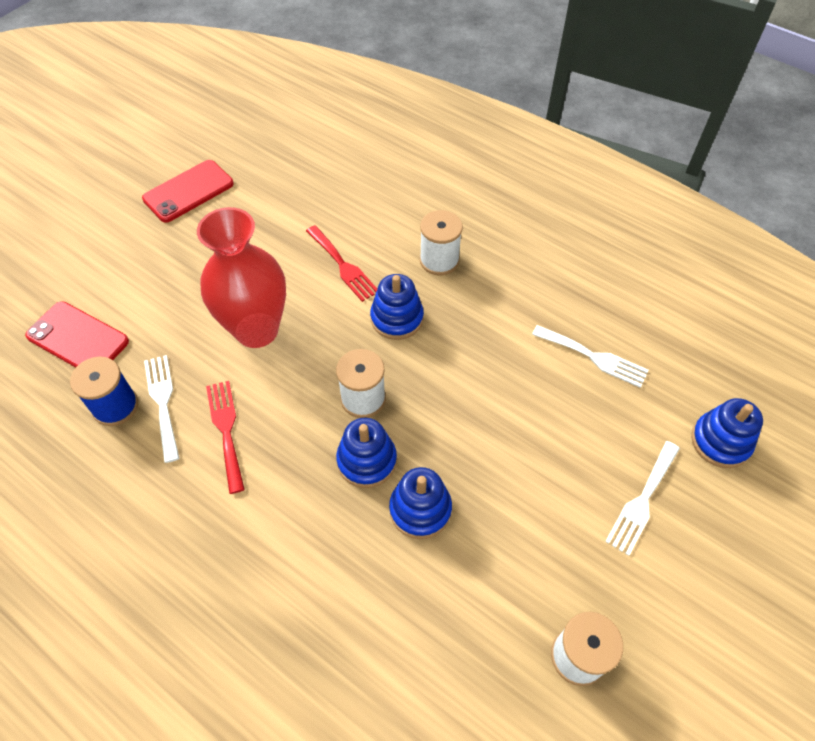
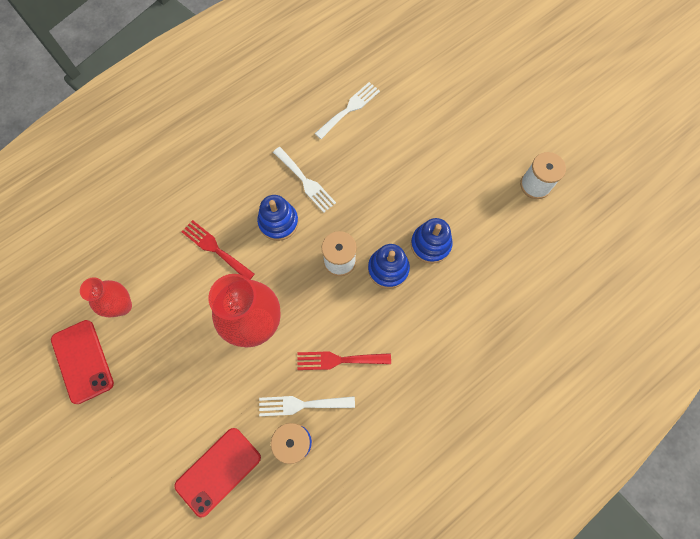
camera: 75 degrees left, 15 degrees up
(255, 204) = (122, 306): none -> red vase
(343, 266) = (215, 249): red fork -> red fork turned 120 degrees counterclockwise
(439, 260) = (234, 179): white spool -> none
(642, 500) = (454, 119): white fork -> white fork (305, 181)
(720, 441) = (427, 64): blue stacking toy -> none

